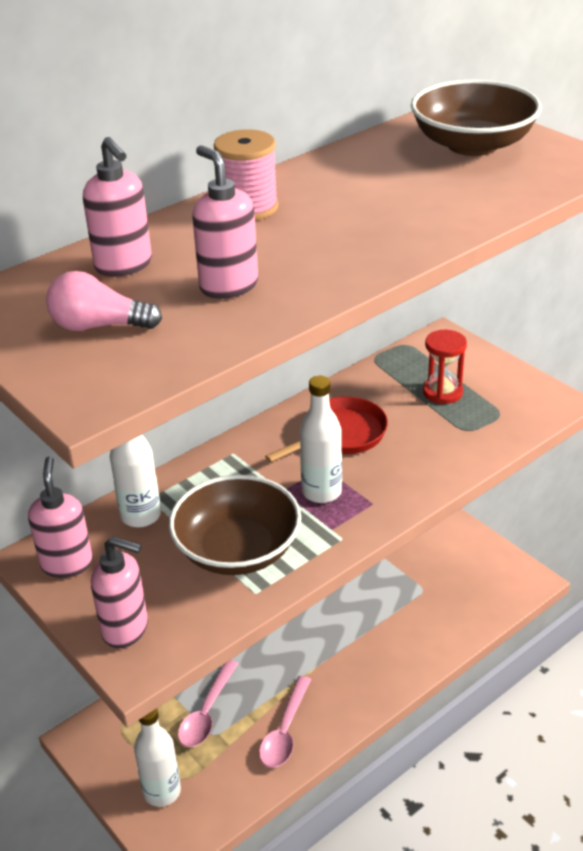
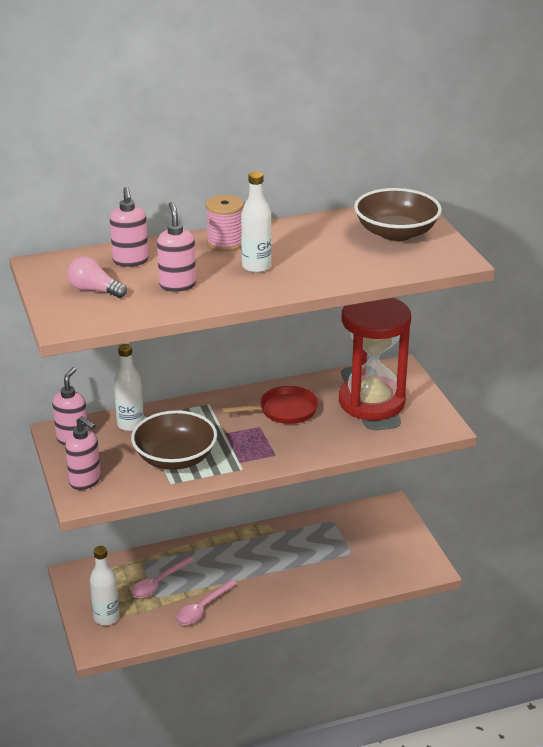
camera: 20 degrees right, 5 degrees down
(321, 492) = (248, 440): white bottle -> white bottle (256, 267)
(442, 392) = (371, 402): red hourglass -> red hourglass, size x2.31

